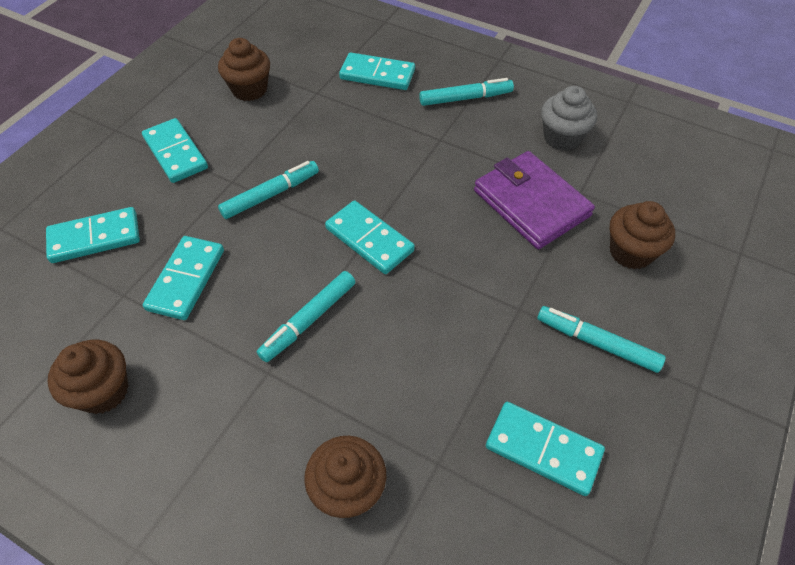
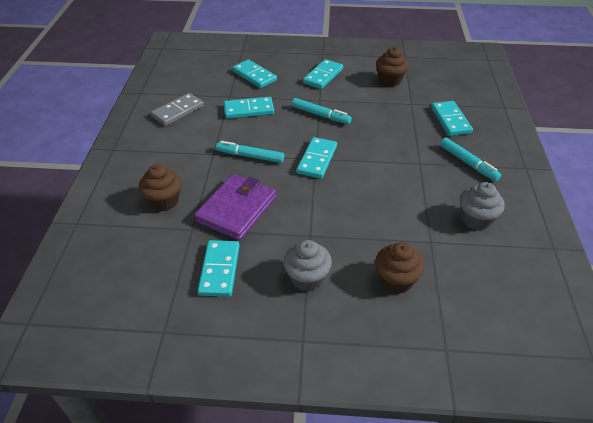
camera: 65 degrees right, 10 degrees down
(103, 391) = (178, 111): brown cupcake -> grey domino
(531, 203) = (399, 219): purple wallet -> purple wallet (236, 209)
(597, 343) = (307, 278): turquoise marker -> grey cupcake

